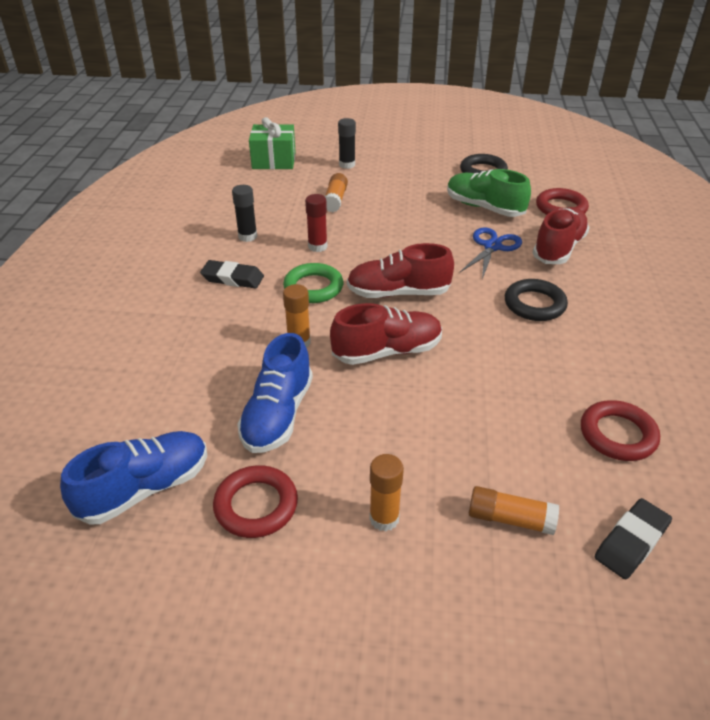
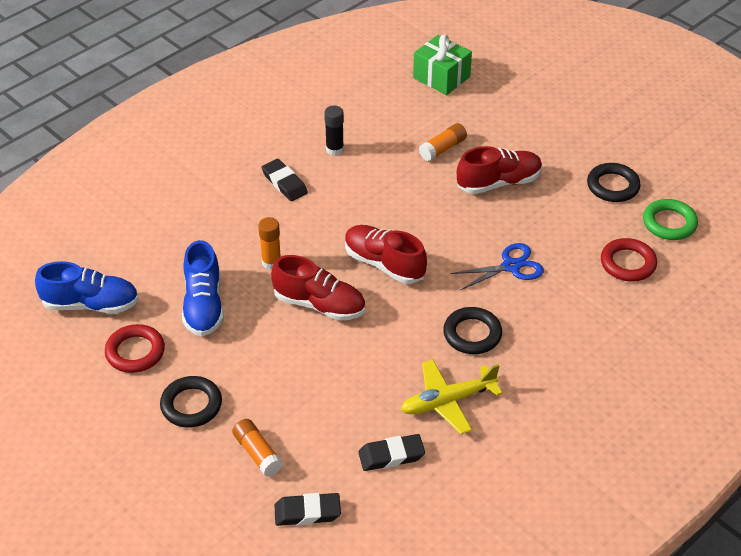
camera: 40 degrees right, 5 degrees up
(278, 415) = (203, 305): blue shoe -> blue shoe turned 60 degrees counterclockwise
(313, 287) = (330, 223): green ring -> green ring (669, 223)
(317, 246) = (375, 188): red glue stick -> none
(347, 165) = (498, 114): black glue stick -> none
(384, 518) = (191, 405): orange glue stick -> black ring
(484, 208) = (558, 225): green shoe -> none
(558, 248) = (564, 300): red shoe -> red shoe (499, 183)
(591, 363) = (447, 401): none -> yellow plane
(617, 435) = (391, 455): red ring -> black eraser

